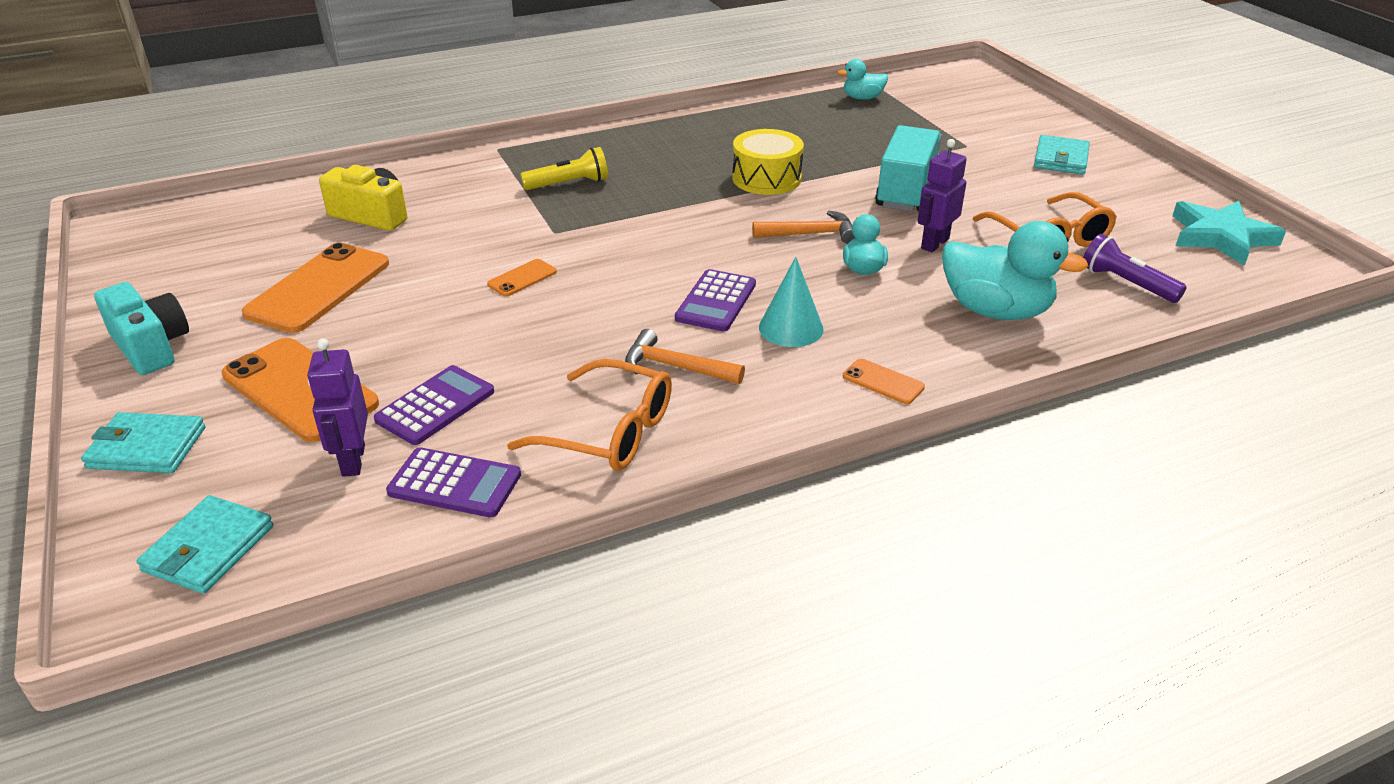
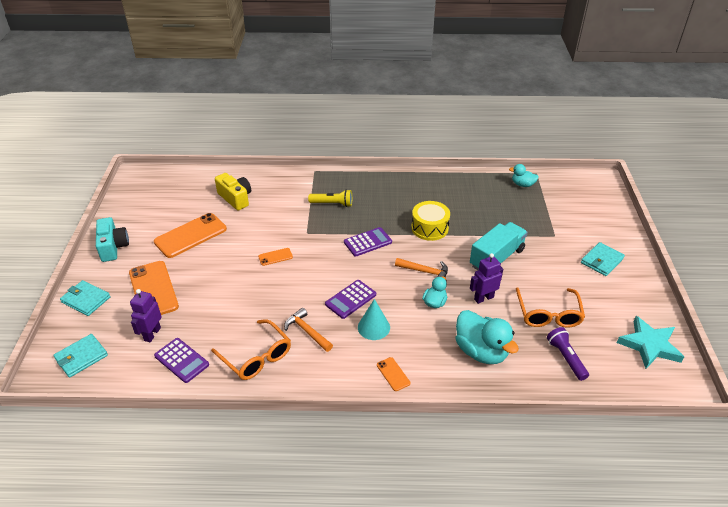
camera: 25 degrees right, 5 degrees up
(435, 406) = (198, 317): purple calculator -> purple calculator (367, 242)

